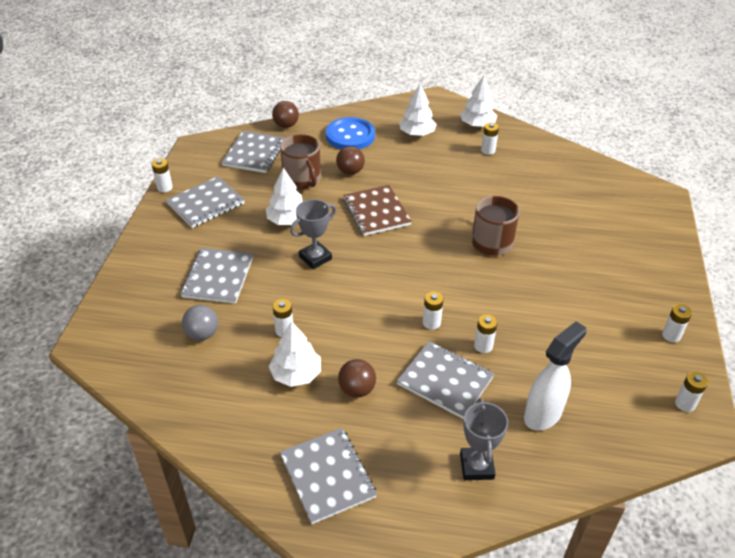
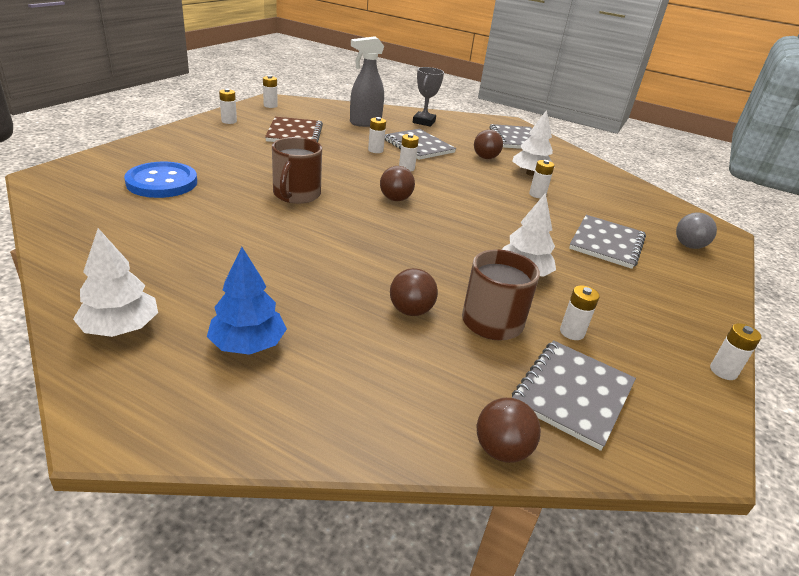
camera: 165 degrees left, 10 degrees down
(202, 334) = (613, 210): grey ball -> grey ball (688, 246)
(206, 204) = (643, 325): grey notebook -> none
(315, 258) = (496, 231): grey trophy -> none
(350, 135) = (375, 379): blue button -> blue button (162, 182)
(376, 212) = (403, 252): brown notebook -> brown notebook (294, 133)
(413, 267) = (395, 199): none -> brown ball
(417, 133) = (248, 344): white tree -> blue tree
(488, 150) = (168, 280): white battery -> white battery (572, 332)
(543, 414) = (365, 123): white spray bottle -> grey spray bottle

